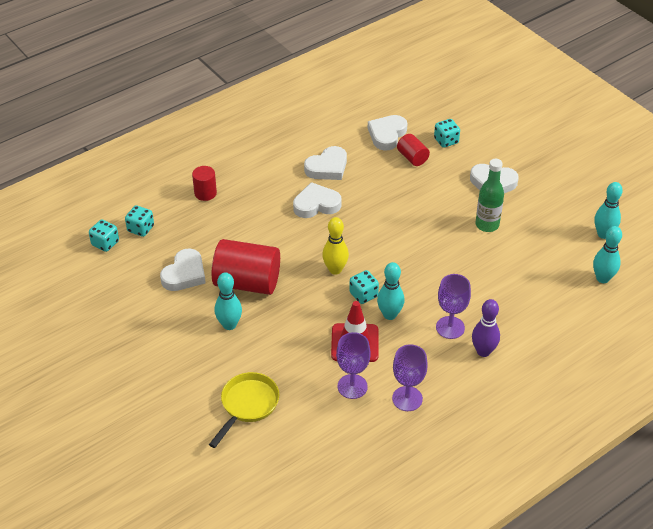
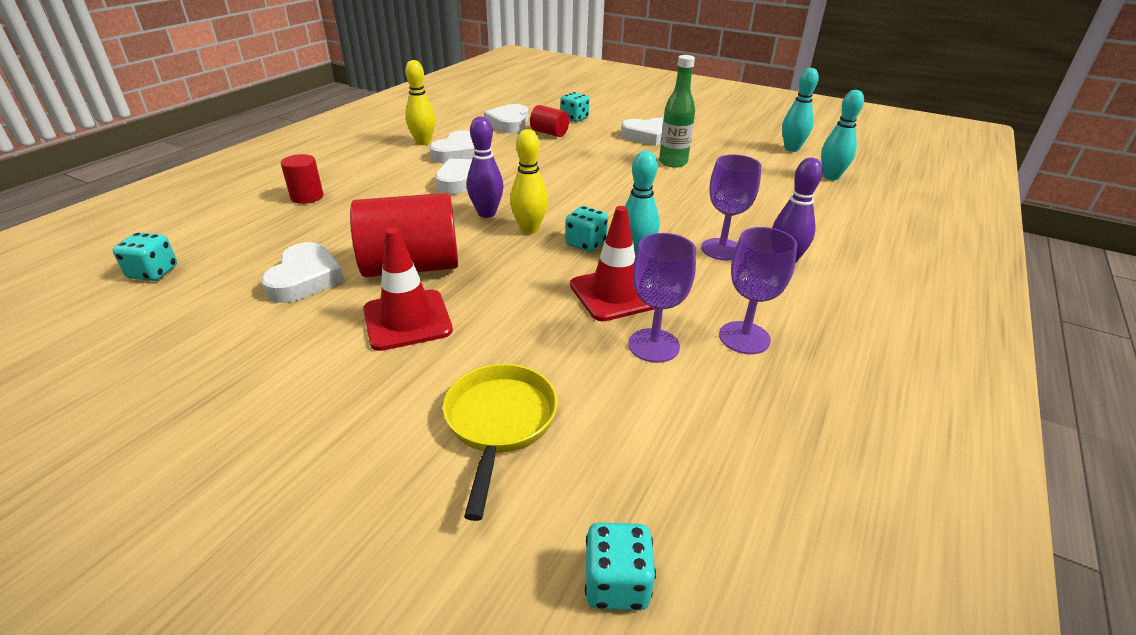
camera: 25 degrees left, 10 degrees down
(141, 229) = (214, 246): turquoise dice -> turquoise dice (616, 583)
(229, 325) = (407, 320): turquoise bowling pin -> red traffic cone
(307, 145) = (423, 142): none -> yellow bowling pin
(315, 245) = (486, 213): none -> purple bowling pin

